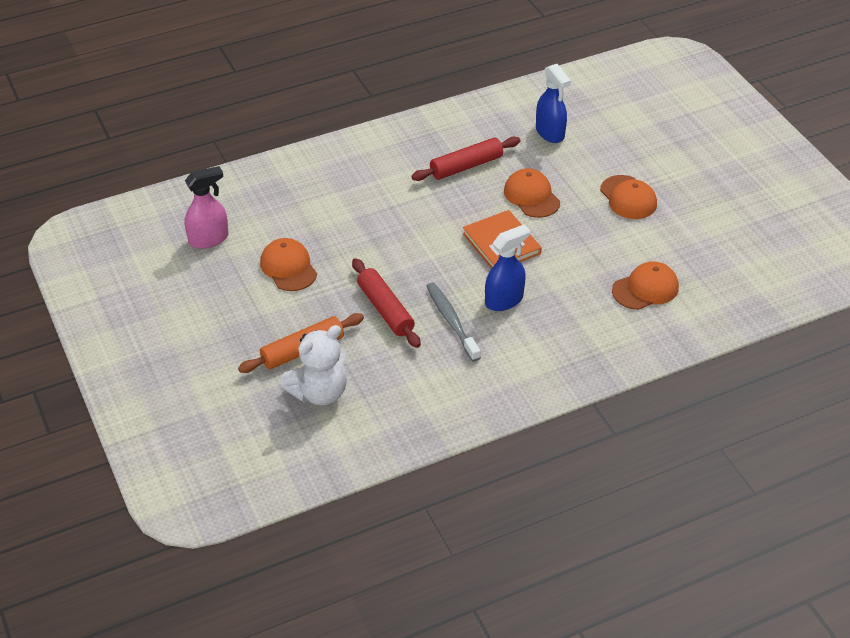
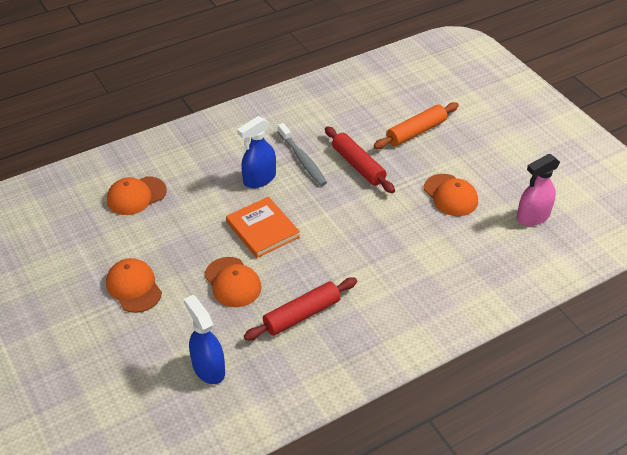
camera: 175 degrees right, 0 degrees up
(319, 392) = (394, 105): white teddy bear -> none

